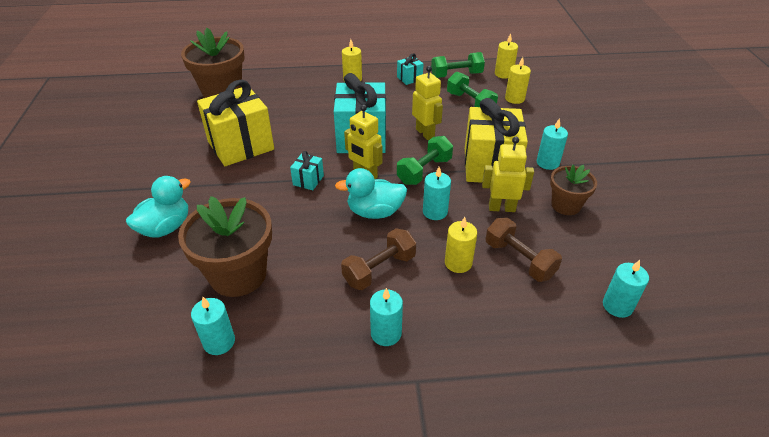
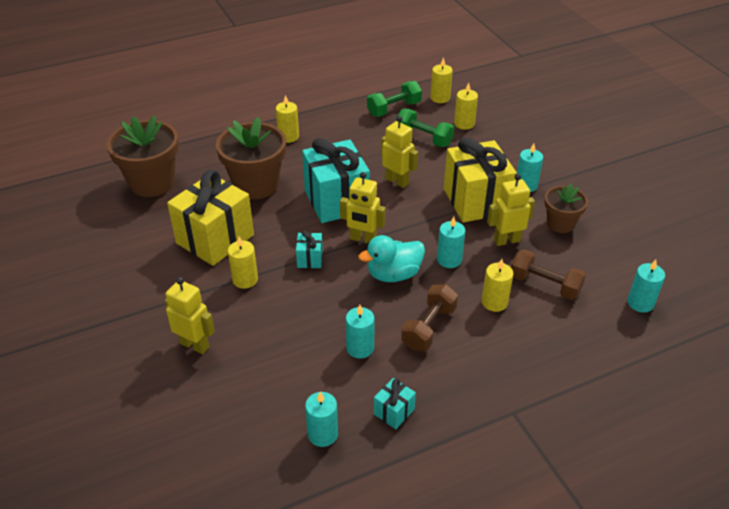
camera: 20 degrees left, 0 degrees up
(165, 227) = (195, 345): turquoise duck -> yellow robot
(238, 275) = (300, 369): brown flower pot -> brown flower pot (256, 185)
(243, 184) = (245, 279): none -> yellow candle
(386, 333) = (466, 382): turquoise candle -> turquoise candle (360, 348)
(409, 78) = (348, 122): turquoise gift -> turquoise gift (394, 412)
(424, 171) = (417, 221): green dumbbell -> none

